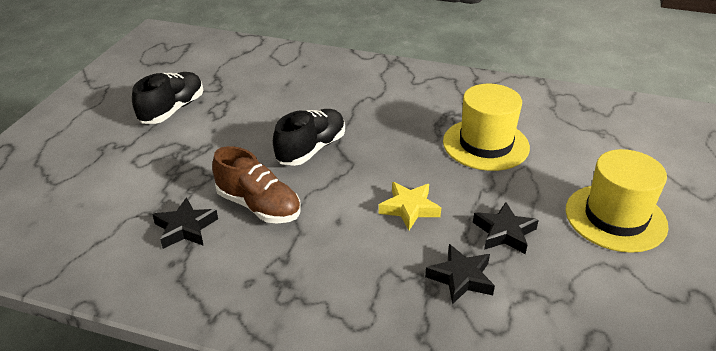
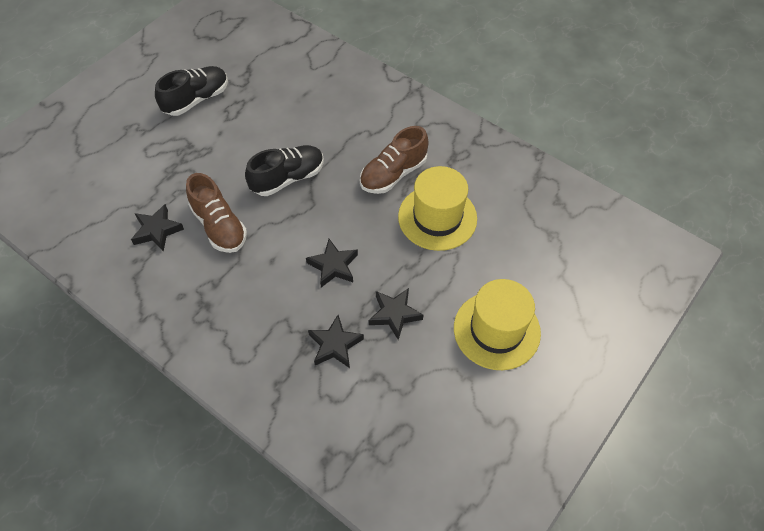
camera: 20 degrees right, 20 degrees up
(409, 208) = (333, 266): yellow star -> black star
(417, 122) = (393, 174): none -> brown shoe

